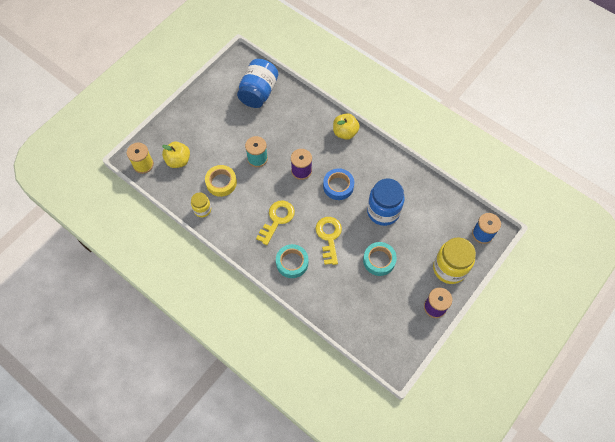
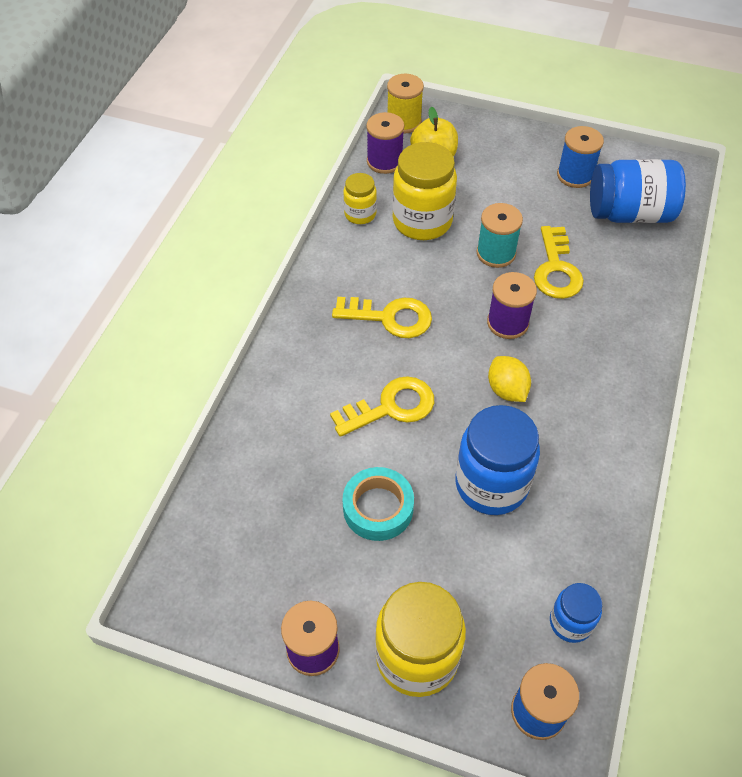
camera: 70 degrees right, 10 degrees down
(169, 185) = (384, 161): none -> purple spool
(221, 182) = (422, 221): yellow tape -> yellow jar
(223, 103) = (575, 175): none -> blue spool
(279, 137) = (556, 269): none -> yellow key
(292, 263) = (314, 365): turquoise tape -> none
(338, 186) = (507, 390): blue tape -> yellow lemon
(345, 132) = (632, 366): yellow apple -> none
(452, 208) = (570, 622): none -> blue jar

